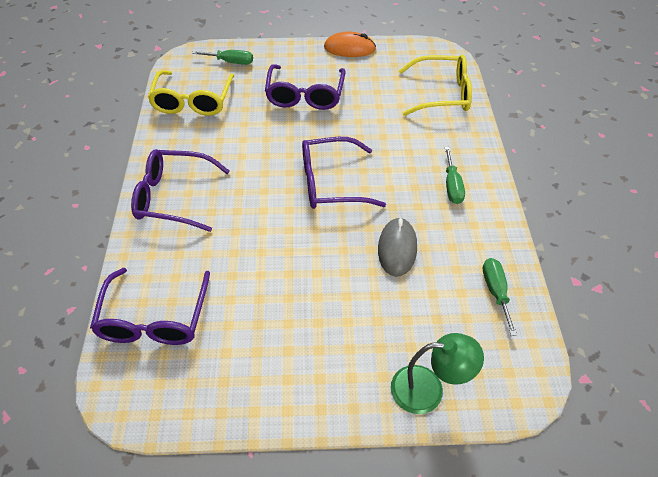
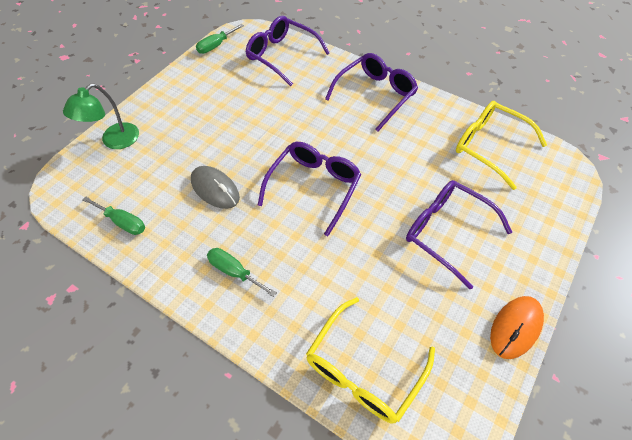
camera: 125 degrees right, 5 degrees up
(231, 62) = (543, 199): green screwdriver -> green screwdriver (216, 46)

